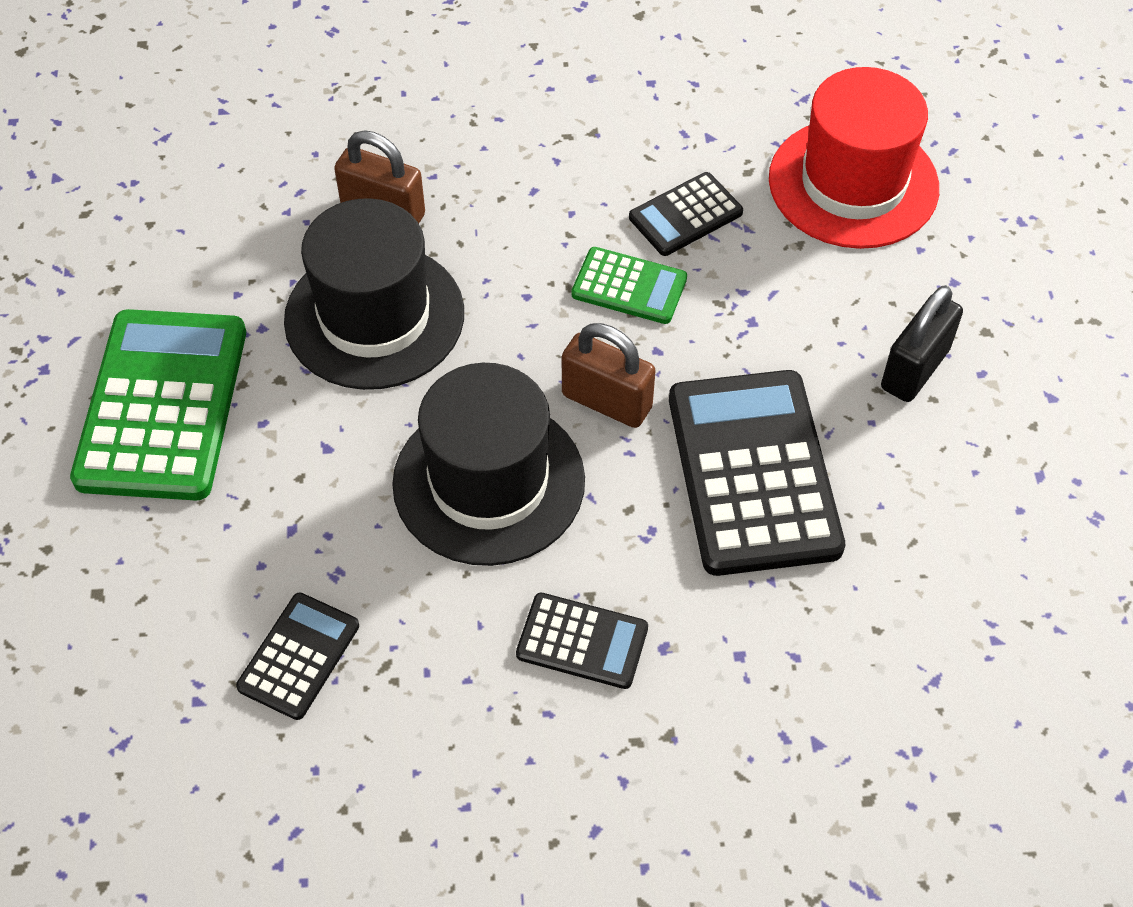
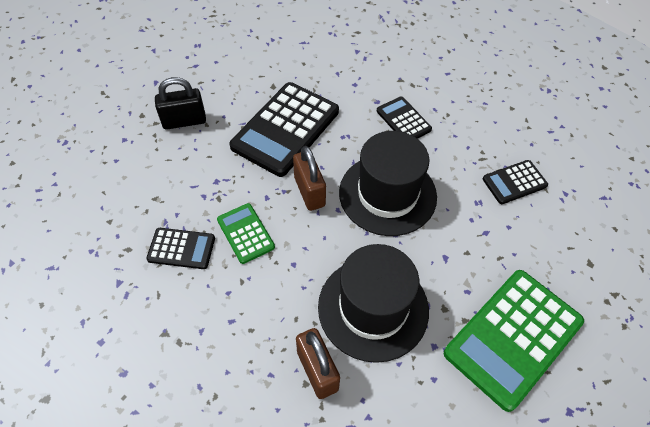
camera: 140 degrees left, 0 degrees up
(853, 183) = (96, 207): red hat -> none

